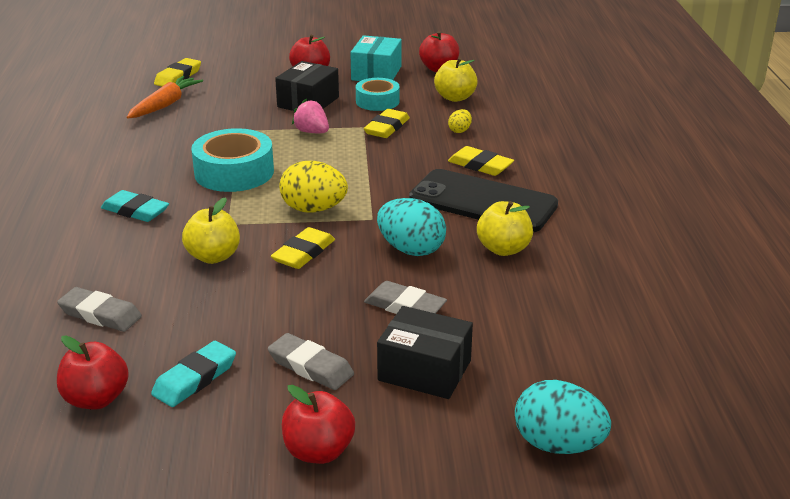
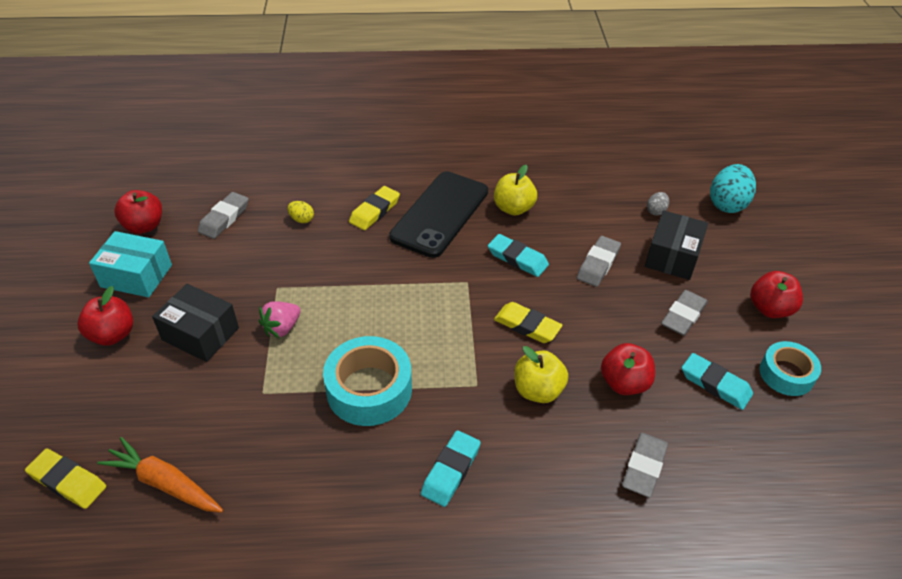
camera: 90 degrees left, 15 degrees up
(96, 399) = (758, 447): red apple -> red apple (624, 383)
(313, 209) = (450, 321): yellow egg -> none
(377, 101) = (216, 276): turquoise tape -> turquoise tape (786, 374)
(387, 128) = (284, 269): yellow eraser -> none
(411, 249) = (517, 258): turquoise egg -> turquoise eraser
(455, 97) = (224, 218): yellow apple -> grey eraser
(523, 366) = (656, 211): none -> grey egg

